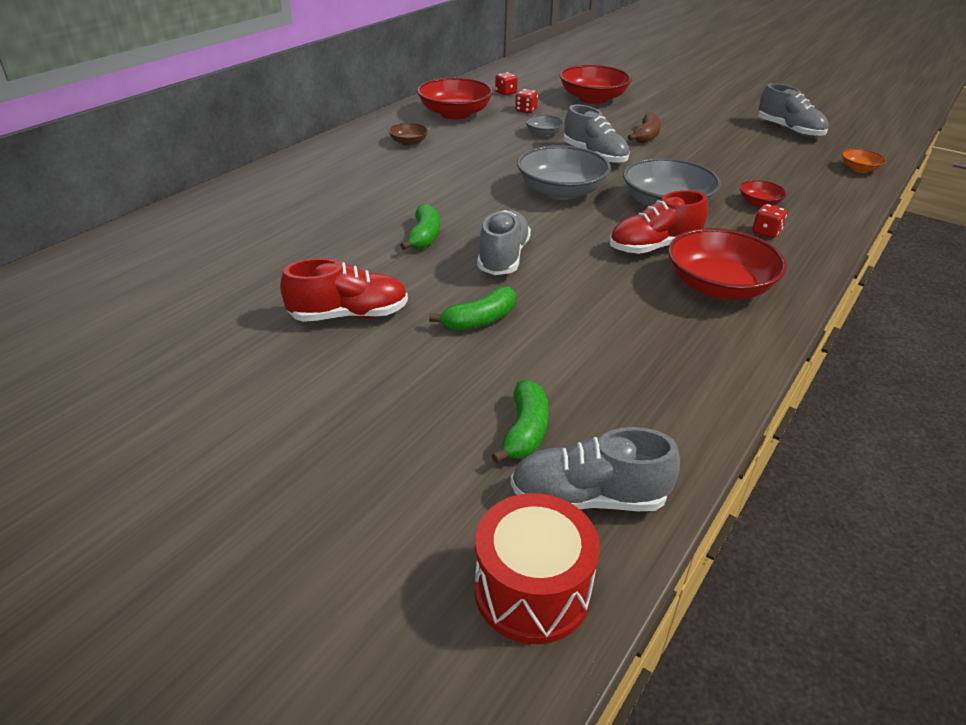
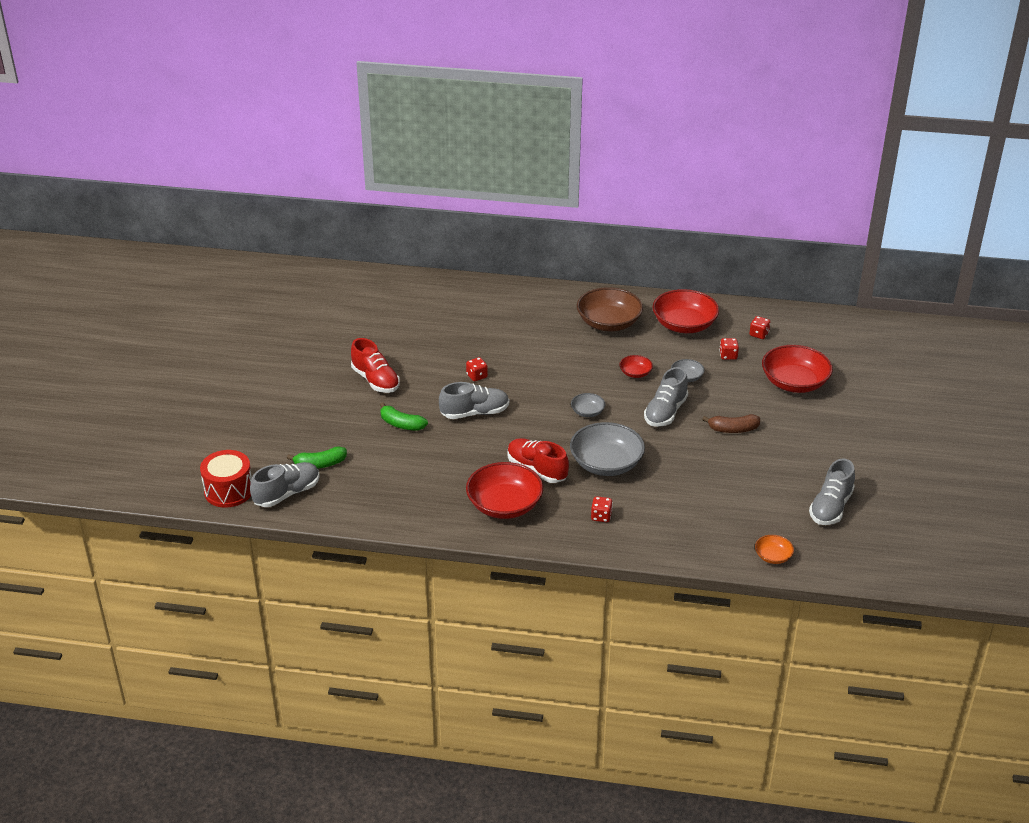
camera: 65 degrees right, 0 degrees up
(408, 142) = (609, 323): brown bowl -> brown bowl, size x2.07
(424, 236) = (477, 376): green banana -> red dice
(561, 191) = (587, 412): grey bowl -> grey bowl, size x0.48
(588, 498) = (287, 494): grey shoe -> grey shoe turned 75 degrees clockwise
(759, 203) = (650, 507): red bowl -> red bowl (635, 373)

